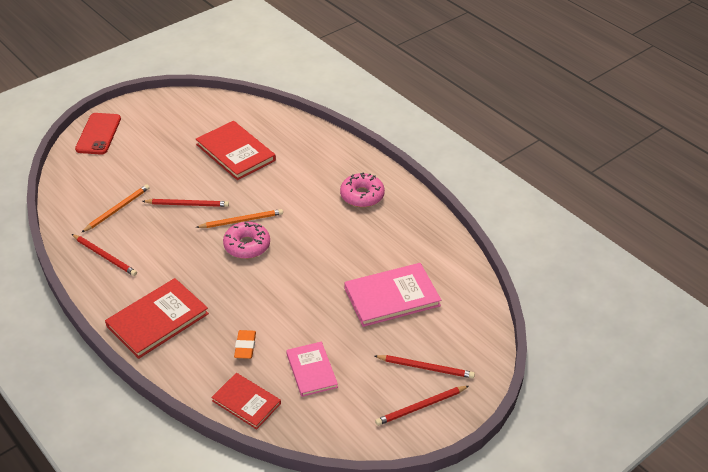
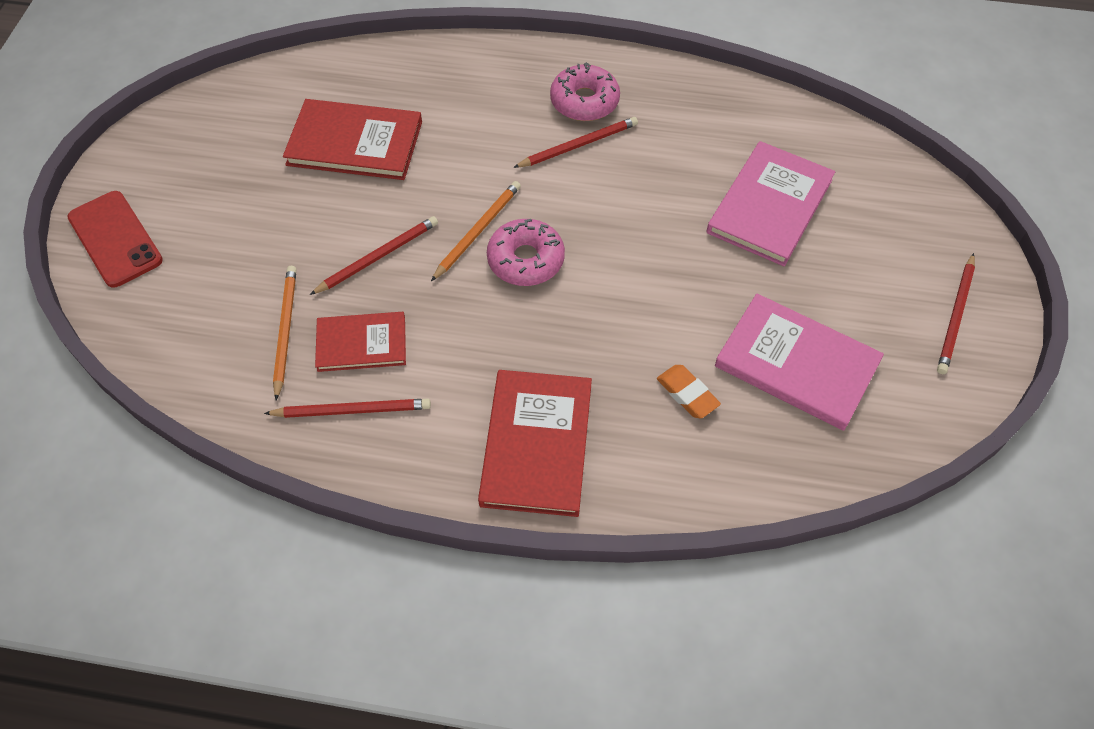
camera: 40 degrees left, 15 degrees up
(246, 402) = (776, 464): red book -> red book (361, 343)
(311, 370) = (796, 364): pink book -> pink book, size x1.57
(426, 368) = (905, 265): red pencil -> red pencil (578, 145)

